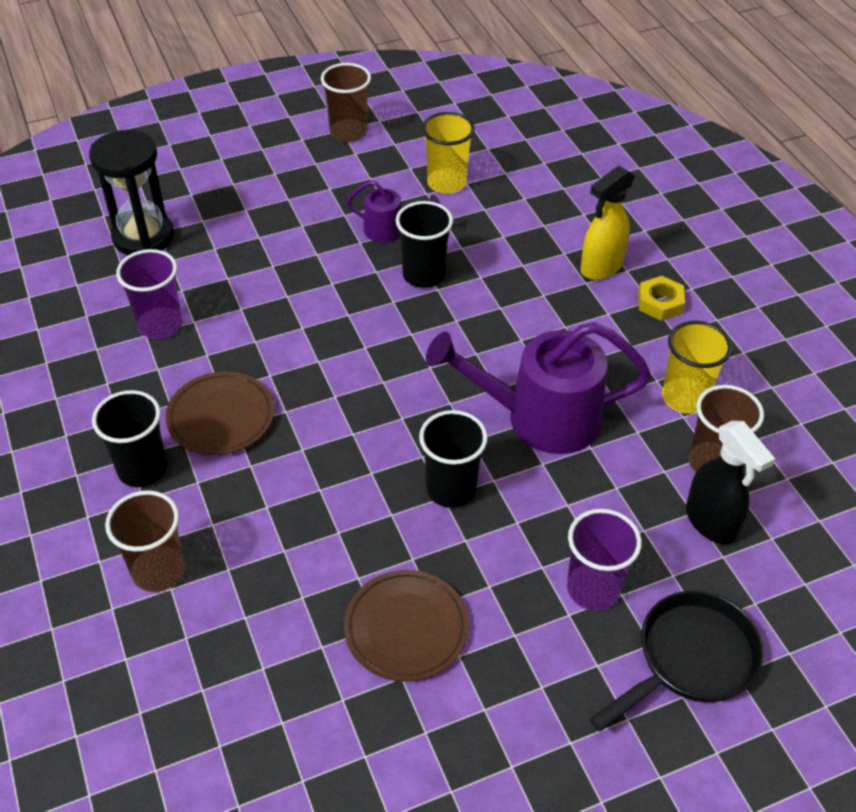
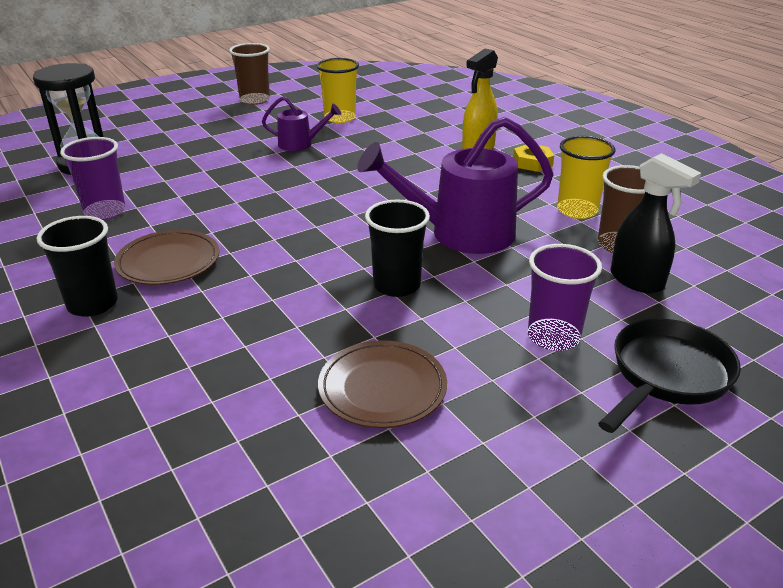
camera: 10 degrees left, 15 degrees down
(158, 571) = (114, 376): brown cup -> none
(423, 275) = (335, 164): black cup -> none

